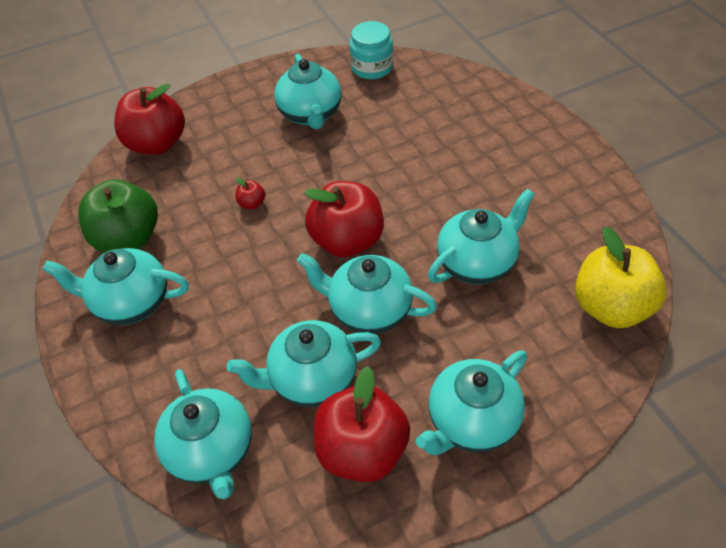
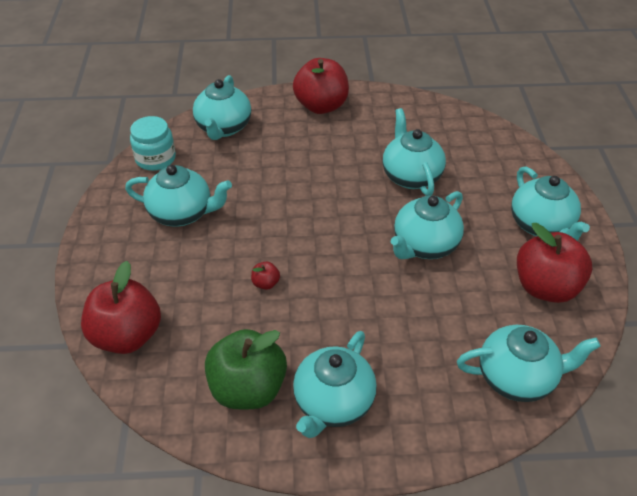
camera: 70 degrees left, 5 degrees down
(311, 379) = (474, 297): turquoise teapot -> turquoise teapot (223, 128)
(347, 241) = (348, 236): red apple -> red apple (321, 106)
(611, 307) = (479, 134): yellow apple -> none

